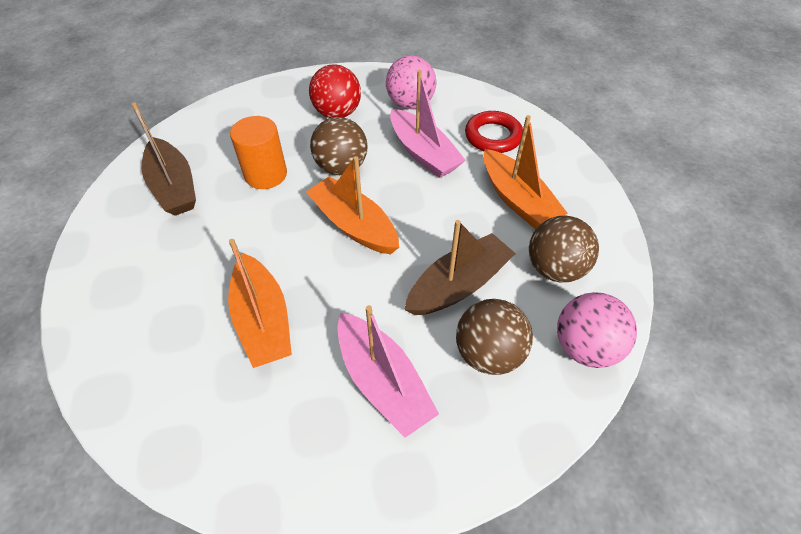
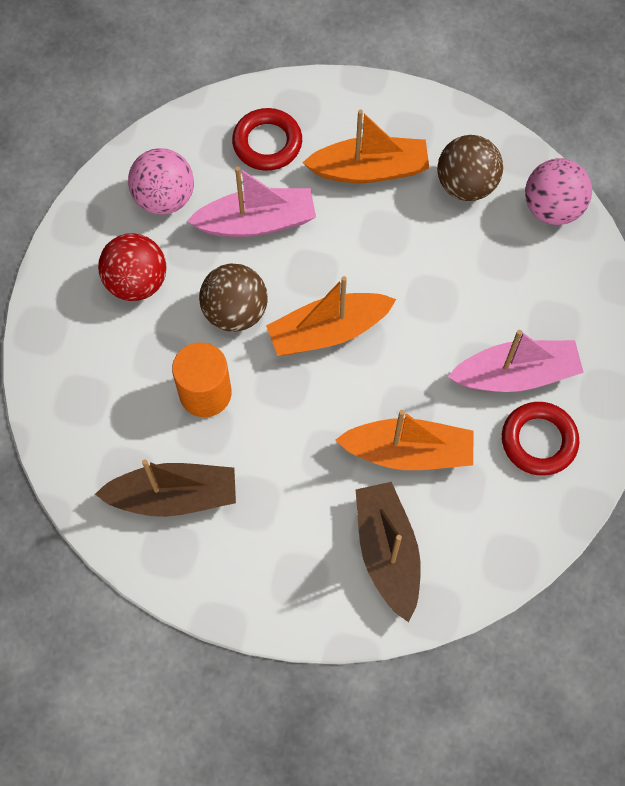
camera: 65 degrees left, 15 degrees up
(317, 431) = (538, 441): none -> red ring
(458, 285) = (446, 271): brown boat -> brown boat (387, 552)
(488, 353) = (525, 282): brown ball -> none

